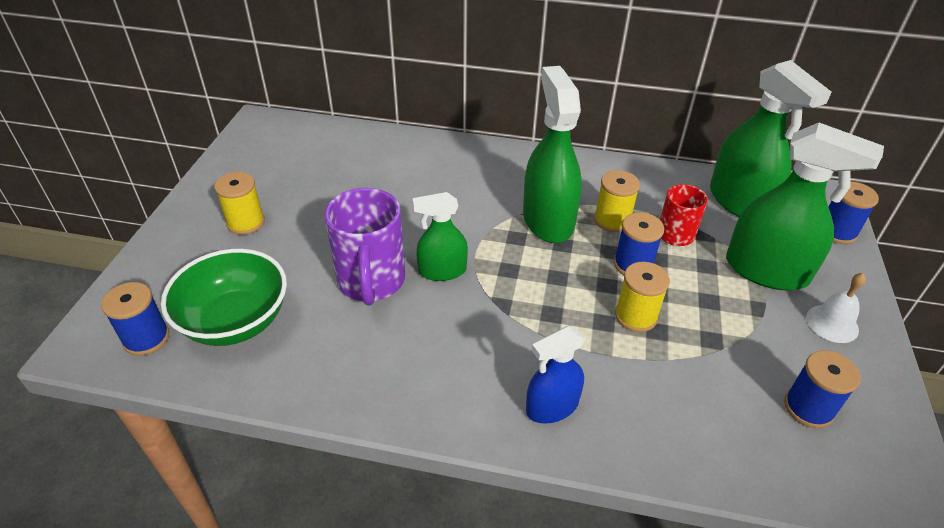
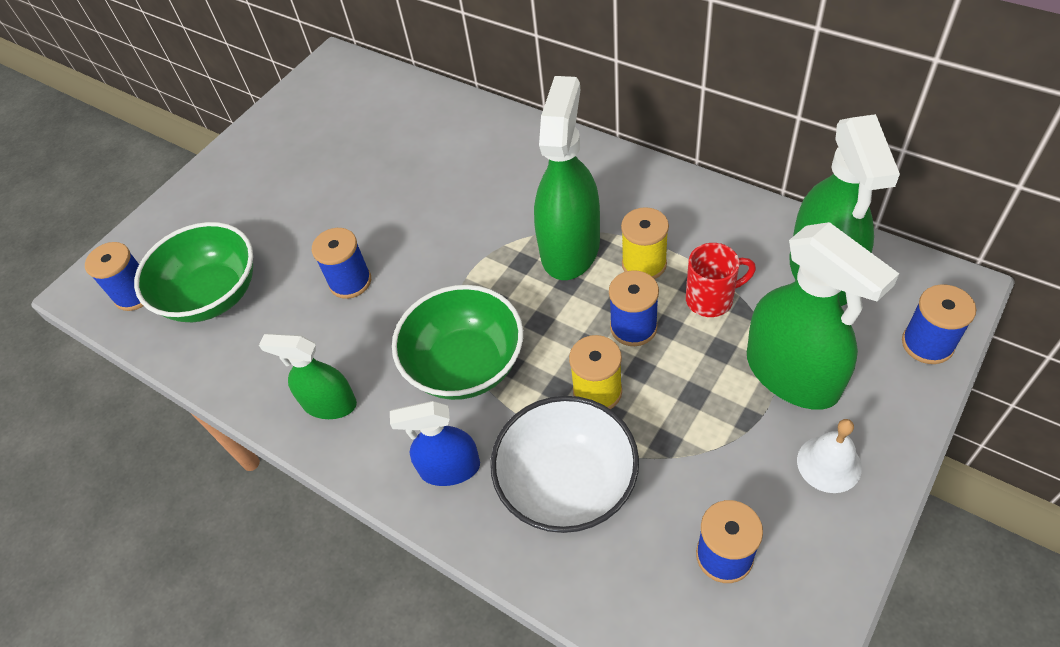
camera: 30 degrees right, 10 degrees up
(246, 222) = (268, 186): yellow spool -> none
(371, 282) = (350, 282): purple mug -> blue spool
(442, 271) = (425, 285): green spray bottle -> green spray bottle (329, 404)
(515, 323) = (465, 365): none -> green bowl
(657, 391) = (567, 484): none -> white bowl

